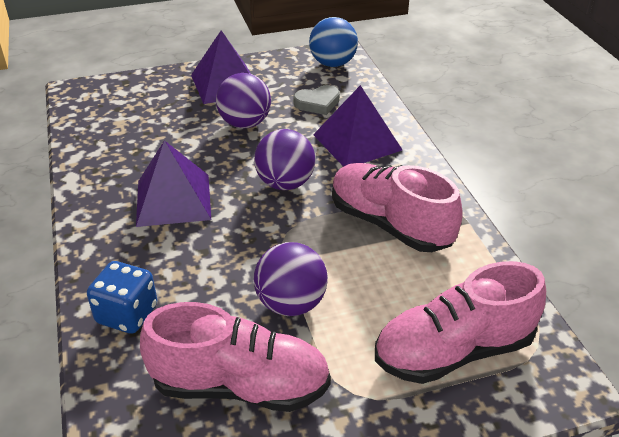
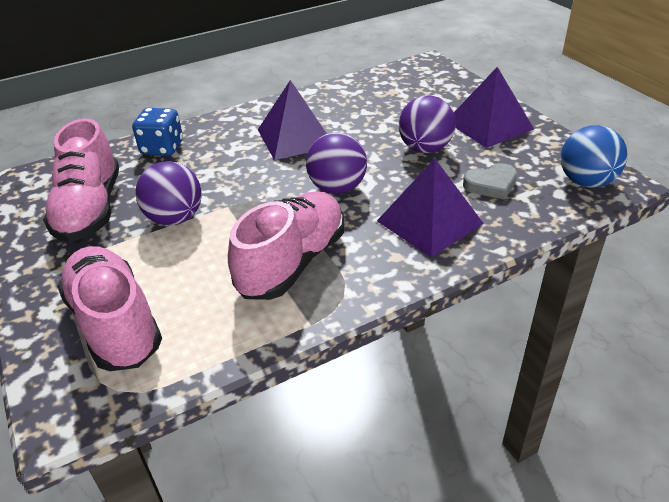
camera: 80 degrees right, 0 degrees up
(317, 103) = (491, 184): grey heart -> grey heart turned 75 degrees counterclockwise

